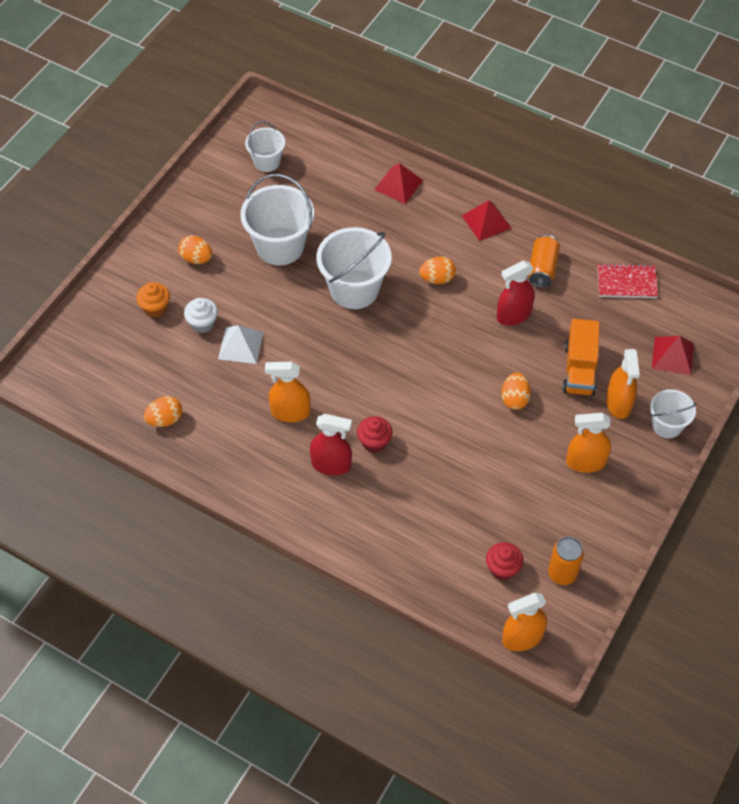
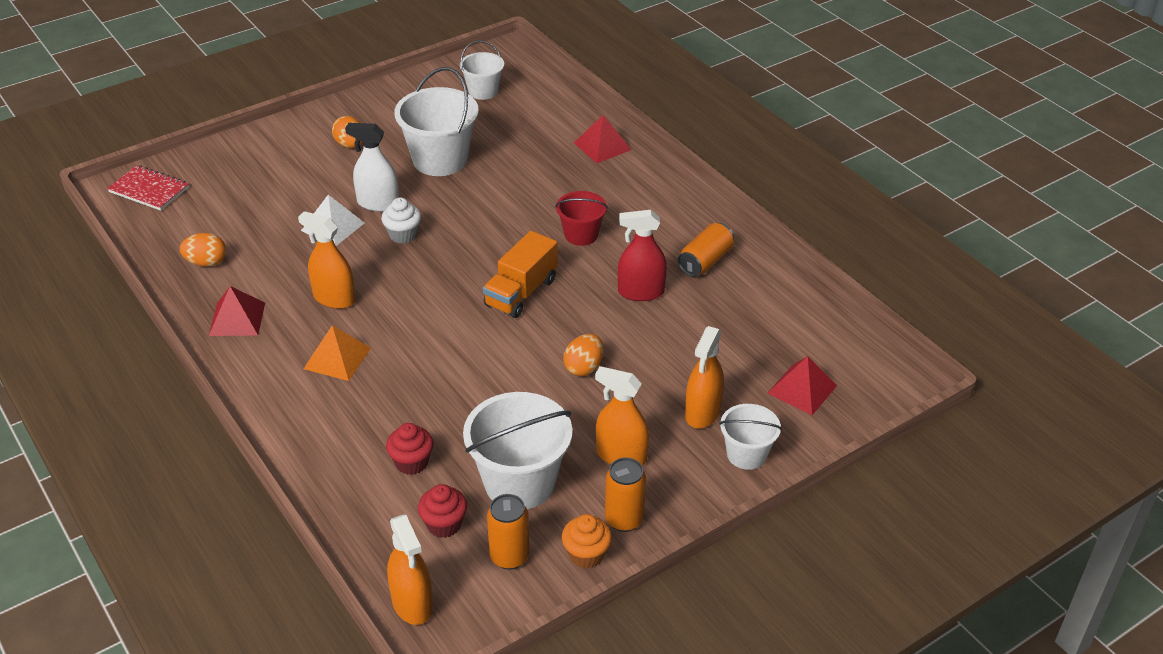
camera: 25 degrees right, 15 degrees down
(155, 308) = (277, 171): orange cupcake -> orange cupcake (586, 555)
(202, 323) = (311, 197): white cupcake -> white cupcake (403, 235)
(260, 309) = (378, 203): none -> white spray bottle
(331, 464) = (337, 358): red spray bottle -> orange pyramid
(354, 289) = (486, 217): white bucket -> white bucket (519, 482)
(374, 442) = (398, 354): red cupcake -> red cupcake (411, 463)
(437, 279) = (581, 235): orange egg -> red bucket
(486, 221) = (673, 203): red pyramid -> red pyramid (237, 319)
(522, 637) = (412, 604): orange spray bottle -> orange spray bottle turned 120 degrees counterclockwise
(579, 369) = (679, 365): orange truck -> orange truck (521, 292)
(618, 512) = (624, 520): none -> orange can
(626, 282) = (794, 303): red notebook -> red notebook (149, 190)

